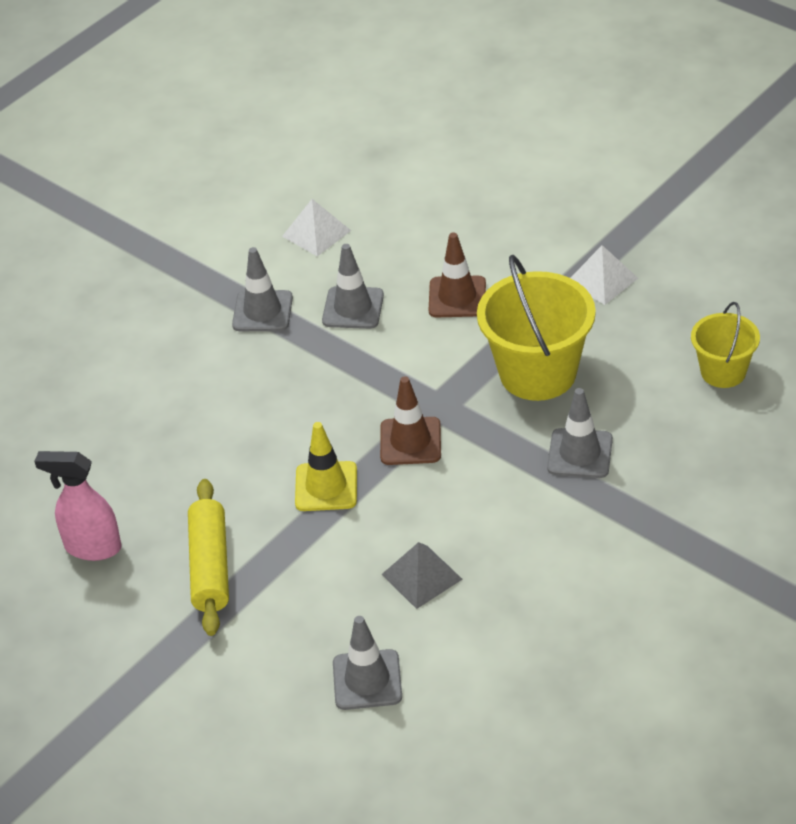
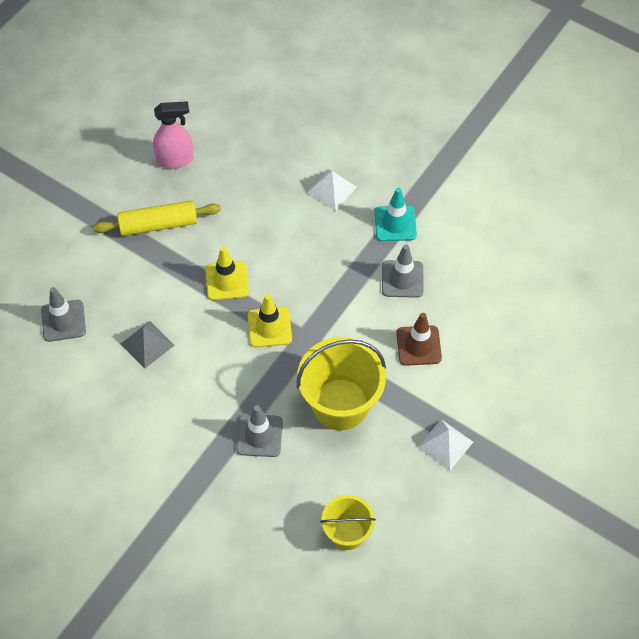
camera: 80 degrees right, 15 degrees up
(92, 547) = (175, 159): pink spray bottle -> pink spray bottle turned 75 degrees clockwise
(262, 311) = (395, 223): grey traffic cone -> turquoise traffic cone
(316, 233) = (482, 247): white pyramid -> white pyramid (331, 190)
(410, 441) = (269, 327): brown traffic cone -> yellow traffic cone

